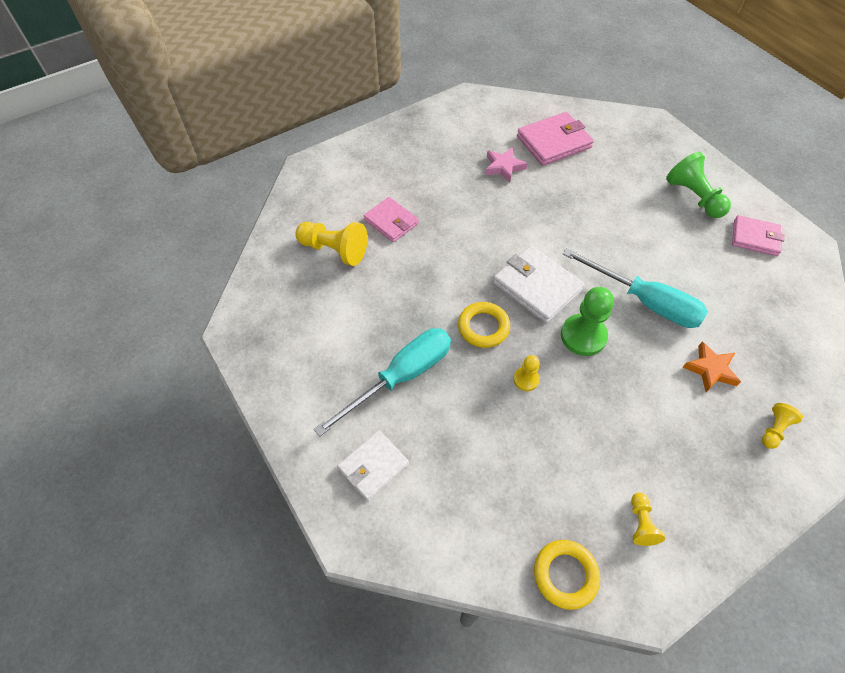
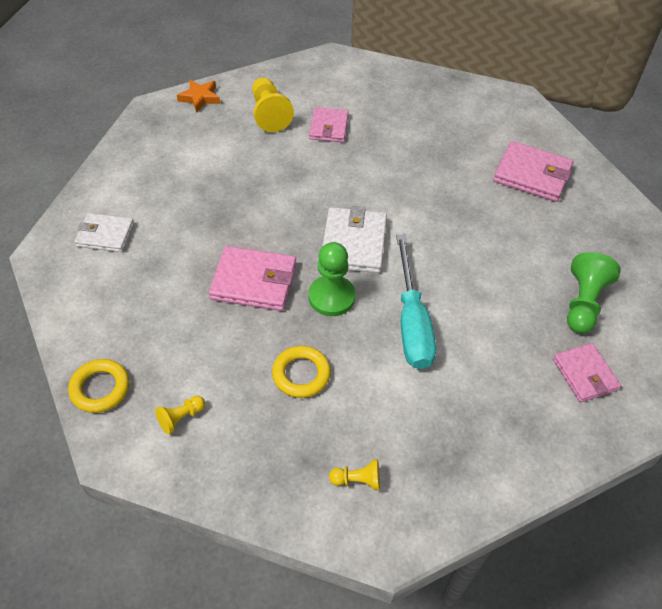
camera: 50 degrees right, 5 degrees down
(401, 377) = (191, 210): turquoise screwdriver -> none
(483, 327) = (280, 231): yellow ring -> yellow ring (301, 374)
(503, 167) = (462, 159): pink star -> none
(526, 379) = (254, 281): yellow pawn -> pink wallet
(710, 369) = (381, 403): orange star -> orange star (200, 98)

